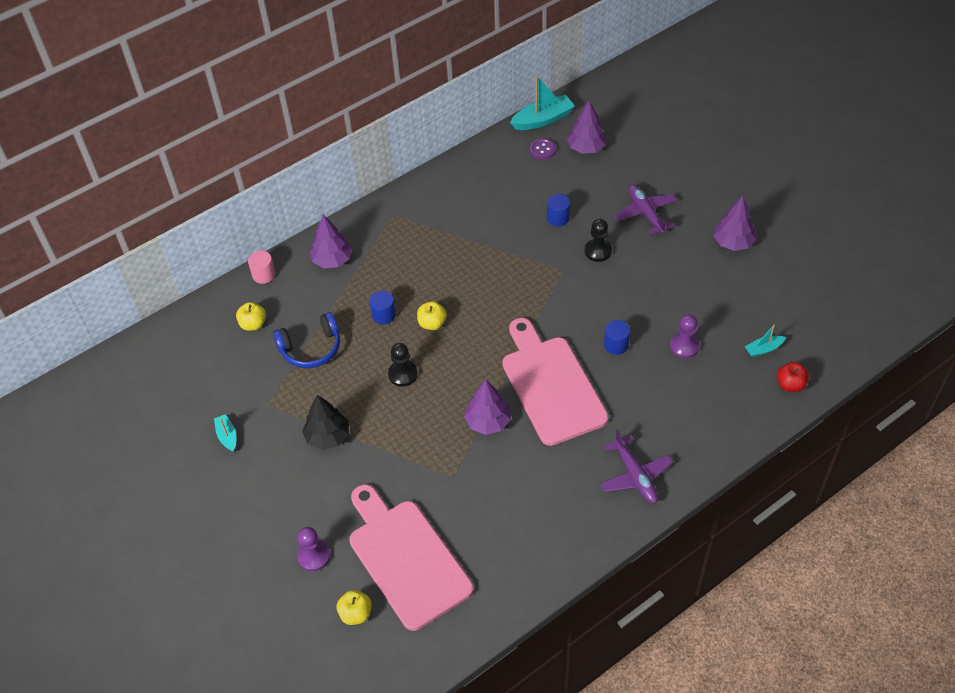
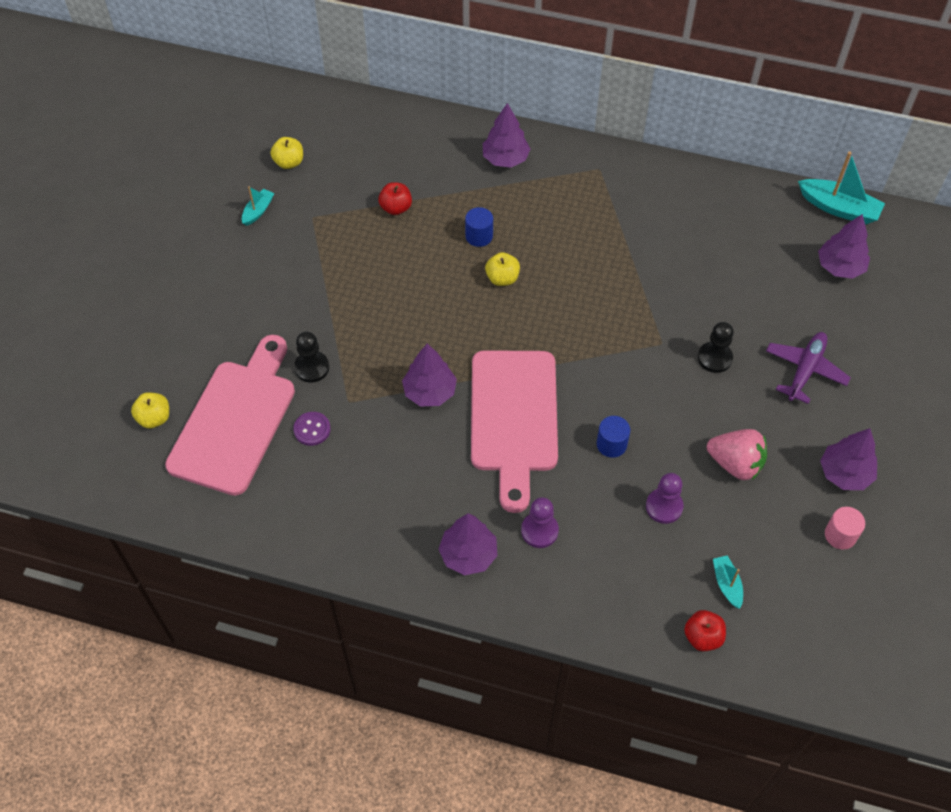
camera: 50 degrees right, 5 degrees up
(253, 324) = (386, 151): yellow apple -> yellow apple (289, 162)
(264, 275) = (444, 122): pink cylinder -> pink cylinder (840, 535)
(311, 348) = (396, 208): blue headphones -> red apple
(314, 556) = (187, 351): purple pawn -> purple pawn (539, 531)
(328, 436) = (314, 281): black tree -> none
(403, 374) = (426, 293): black pawn -> black pawn (312, 368)
(542, 150) = (799, 233): purple button -> purple button (312, 429)
(551, 385) = (514, 418): pink cutting board -> pink cutting board turned 150 degrees clockwise
(558, 218) = (724, 299): blue cylinder -> none
(635, 476) = (468, 554): purple plane -> purple tree
(683, 290) = (735, 464): none -> pink strawberry
(763, 349) = (727, 584): turquoise boat -> turquoise boat turned 45 degrees clockwise

